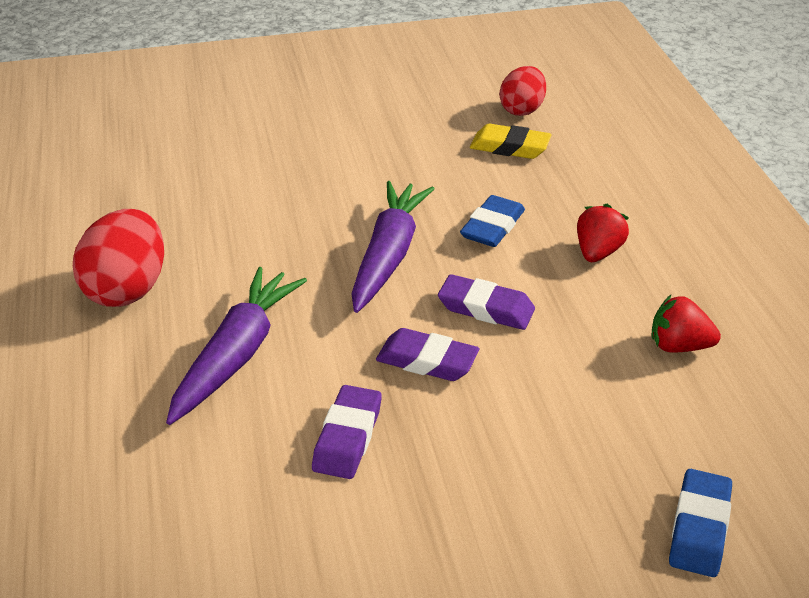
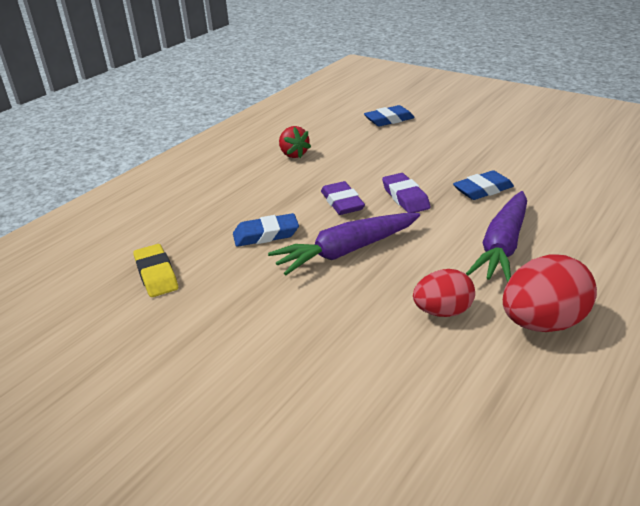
camera: 130 degrees left, 5 degrees down
(236, 355) = (502, 246): purple carrot -> purple carrot turned 45 degrees counterclockwise
(348, 437) = (483, 190): purple eraser -> blue eraser
(522, 110) = (87, 297): red egg -> red egg (443, 311)
(598, 252) = (246, 197): red strawberry -> none

